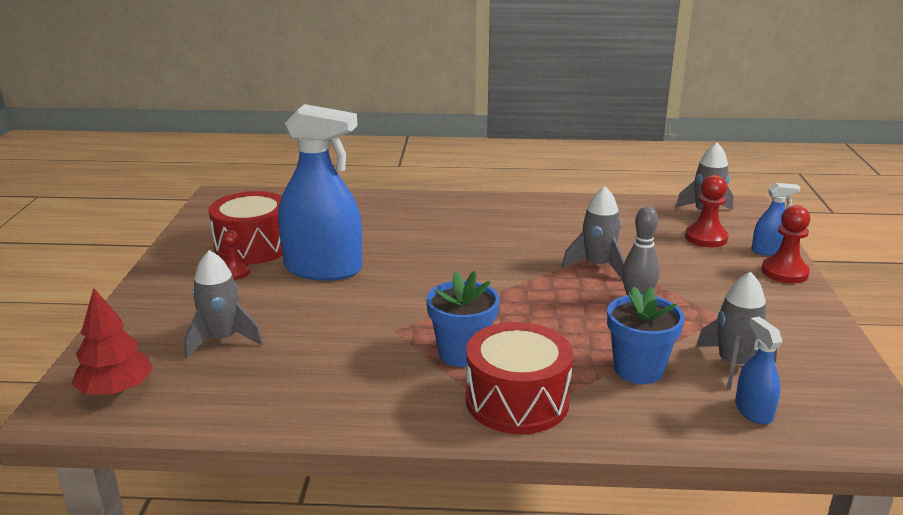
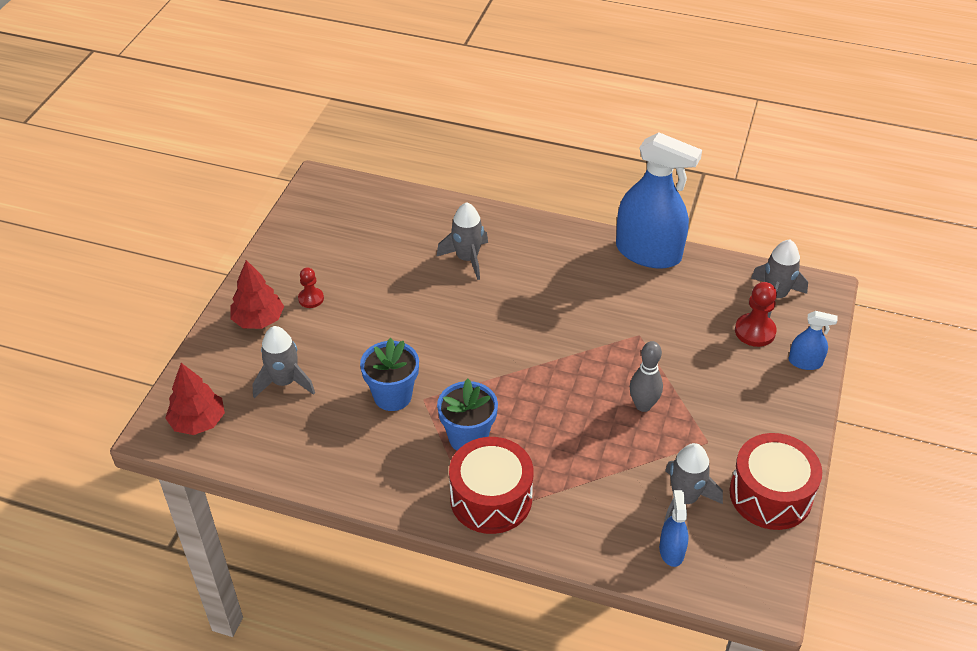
camera: 15 degrees right, 20 degrees up
(177, 296) = (258, 320): none -> red tree
(253, 247) = (333, 265): red drum -> red drum (770, 495)
(323, 269) = (386, 308): blue spray bottle -> blue spray bottle (648, 253)
(597, 266) = (630, 352): grey rocket -> grey rocket (467, 259)
(638, 369) = (602, 487): blue flower pot -> blue flower pot (392, 396)
(784, 272) = (801, 395): red pawn -> none

